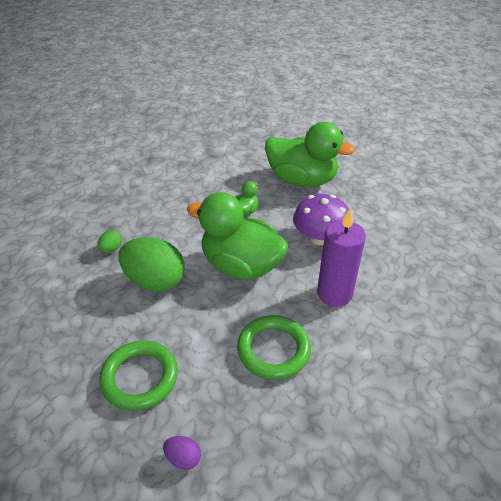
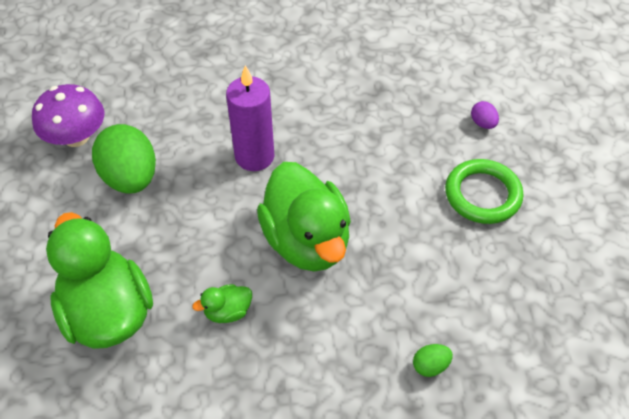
camera: 140 degrees left, 10 degrees up
(155, 281) = (408, 283): green egg -> green egg (131, 178)
(273, 349) = (356, 147): green ring -> none
(319, 237) = (195, 217): purple mushroom -> purple mushroom (76, 137)

